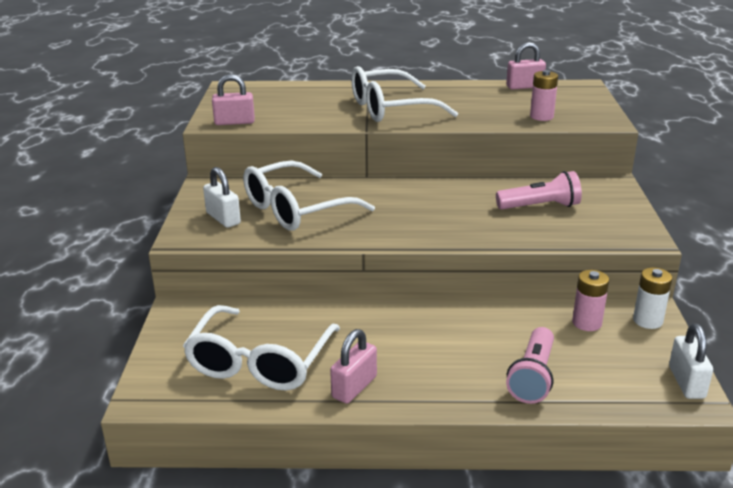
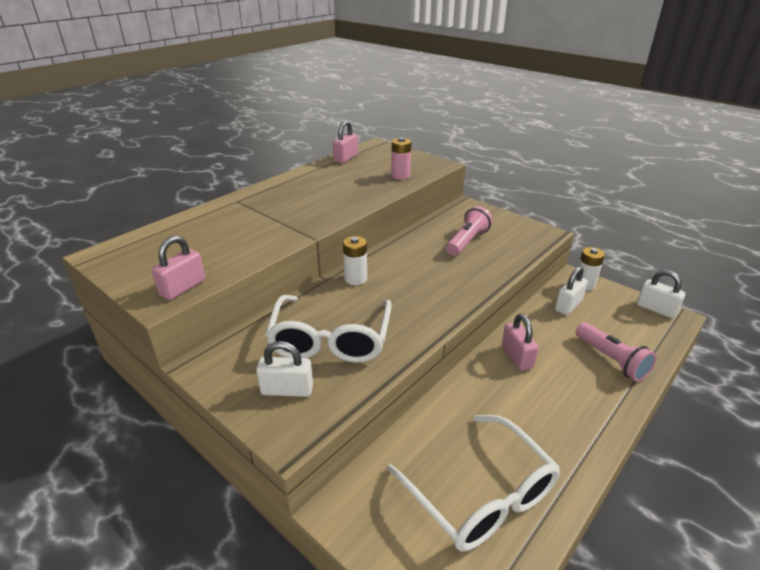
camera: 50 degrees left, 5 degrees up
(354, 387) = (562, 454): pink padlock -> pink padlock (517, 357)
(387, 186) = (355, 279): none -> white battery
(390, 109) = (294, 212): white glasses -> none
(586, 323) = (568, 305): pink battery -> white padlock

